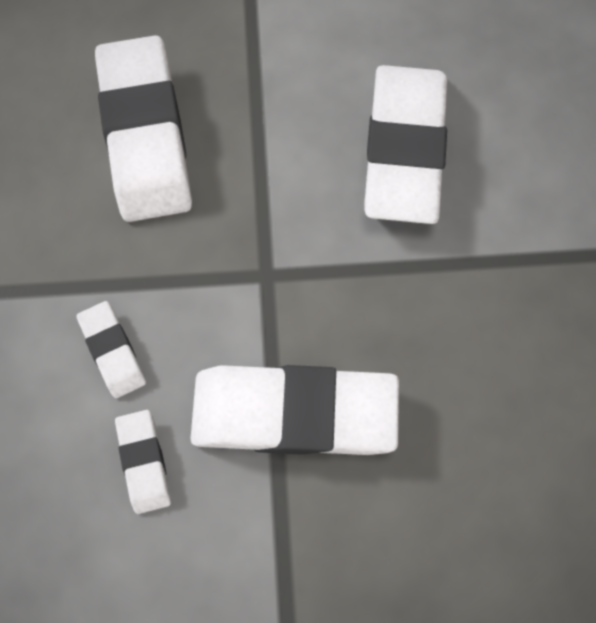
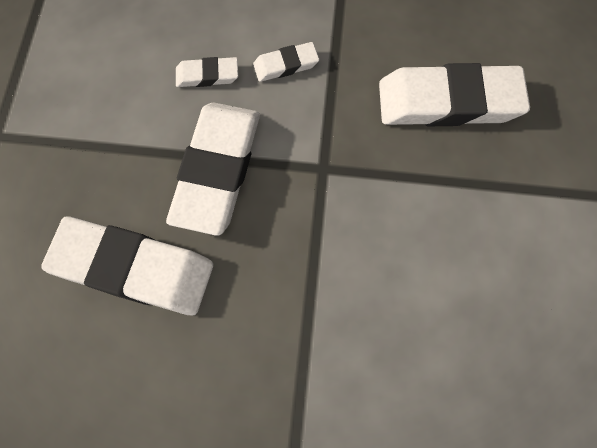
camera: 100 degrees right, 0 degrees up
(404, 149) = (416, 290): white eraser -> white eraser (134, 268)

